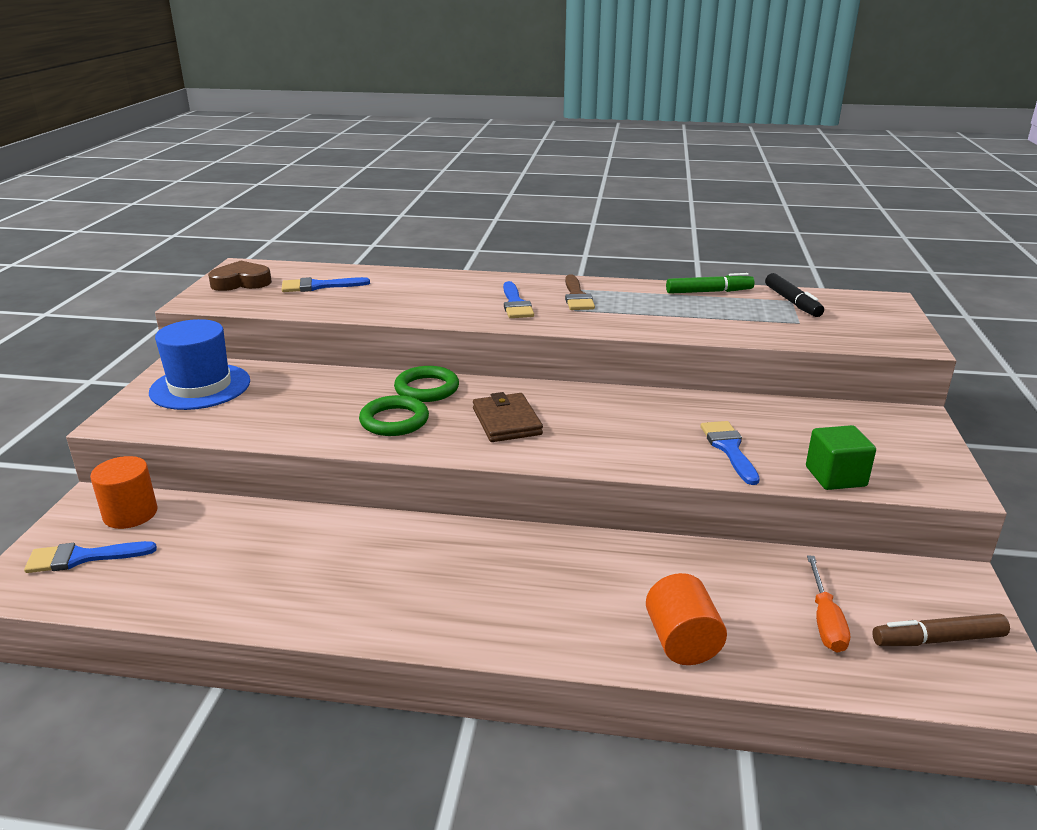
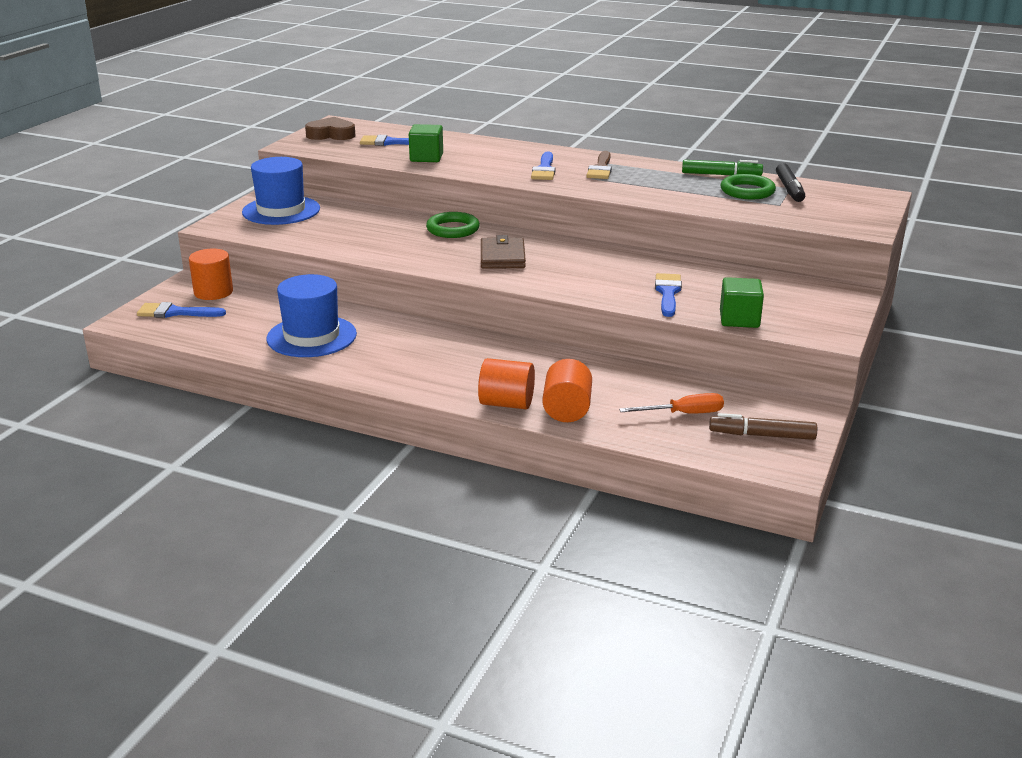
camera: 15 degrees right, 0 degrees up
(289, 569) = (311, 336): none -> blue hat
(370, 302) = (426, 158): none -> green cube
(394, 421) = (416, 247): green ring -> green ring (747, 191)
(599, 645) = (506, 403): none -> orange cylinder
(825, 620) = (683, 414): orange screwdriver -> orange screwdriver turned 120 degrees counterclockwise

